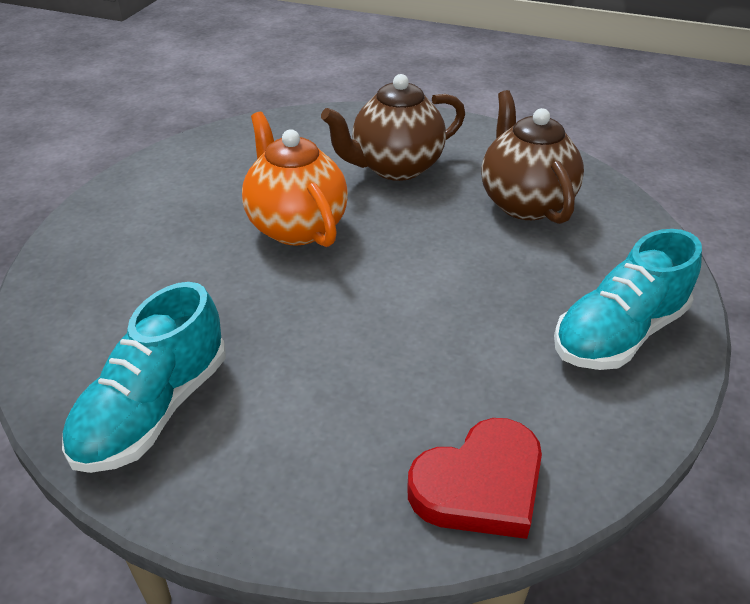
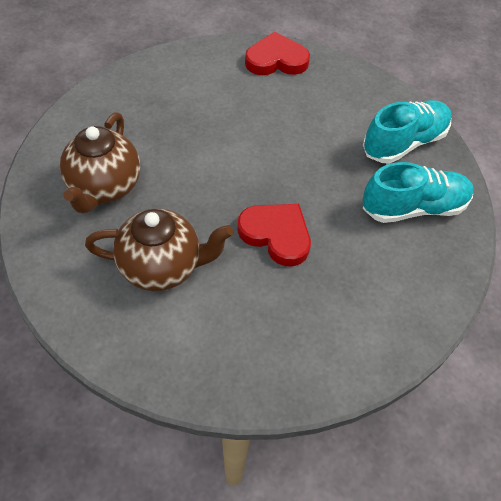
camera: 155 degrees left, 15 degrees up
(296, 226) = (276, 235): orange teapot -> red heart
(618, 333) = (153, 87): turquoise shoe -> turquoise shoe (413, 207)

